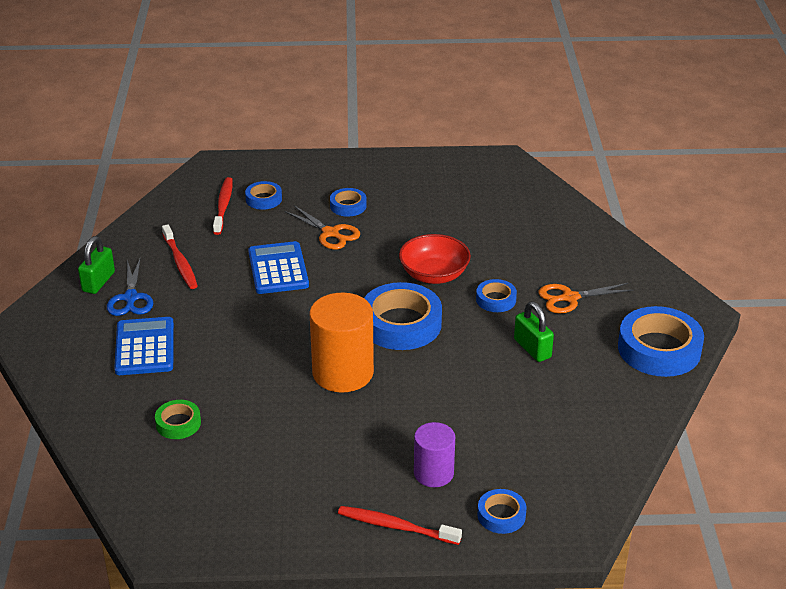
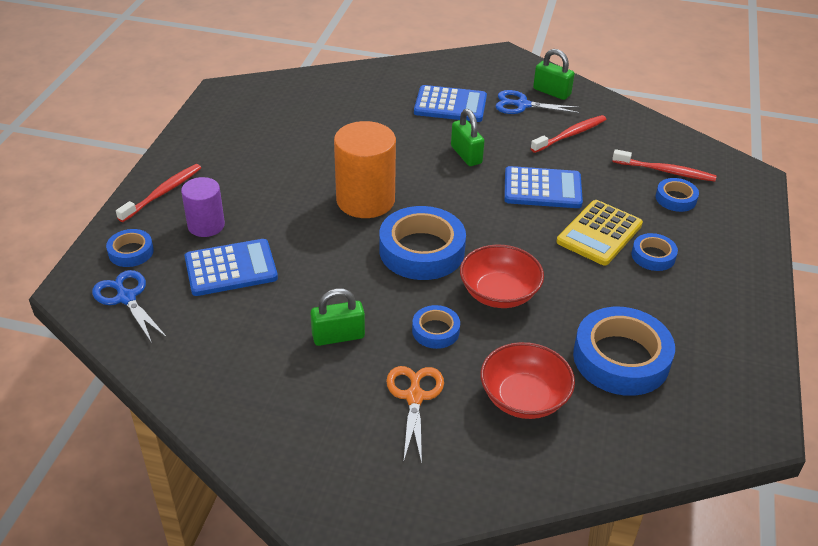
camera: 105 degrees right, 5 degrees up
(178, 423) = (347, 110): green tape -> none
(180, 262) = (570, 135): red toothbrush -> red toothbrush turned 150 degrees clockwise
(239, 321) = (466, 155): none -> green padlock
(330, 233) = (599, 233): orange scissors -> yellow calculator
(487, 435) = (231, 268): none -> blue calculator
(538, 249) = (524, 398): none -> red bowl
(564, 493) = (126, 298): none -> blue scissors
(659, 349) = (283, 449): blue tape -> blue tape (621, 358)

